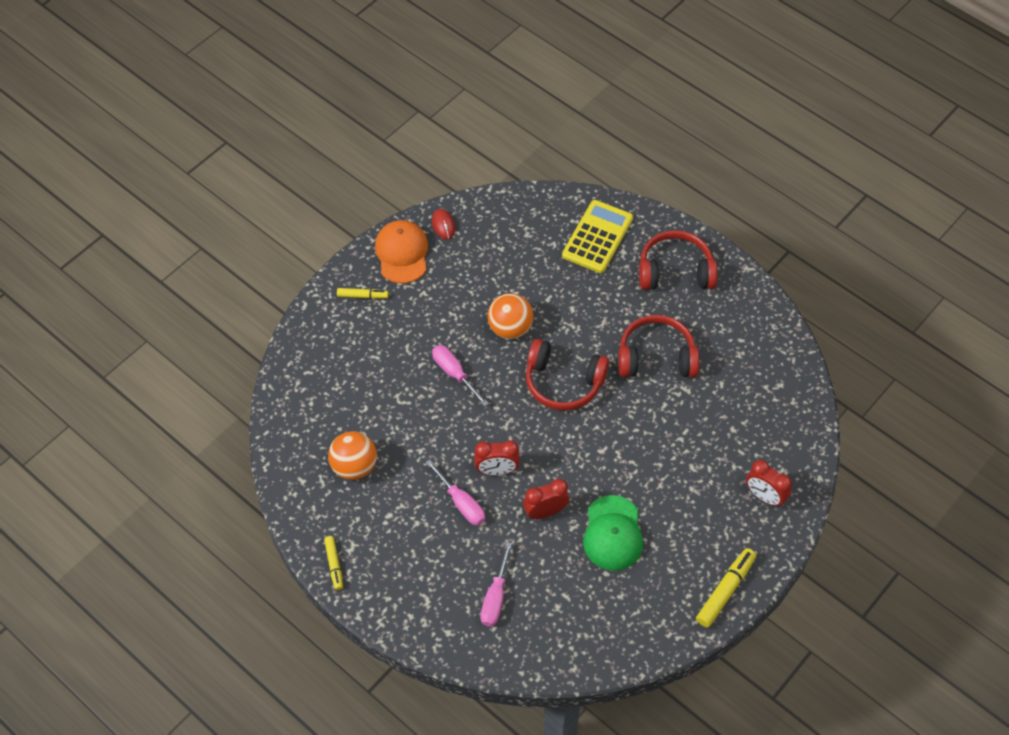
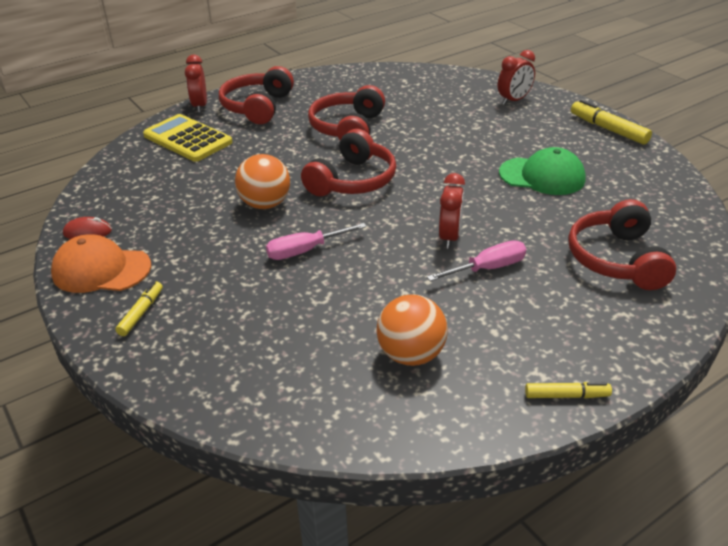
camera: 75 degrees left, 20 degrees down
(495, 597) = (617, 259): pink screwdriver -> red headphones
(545, 512) = (510, 212): red clock -> red clock (200, 106)

